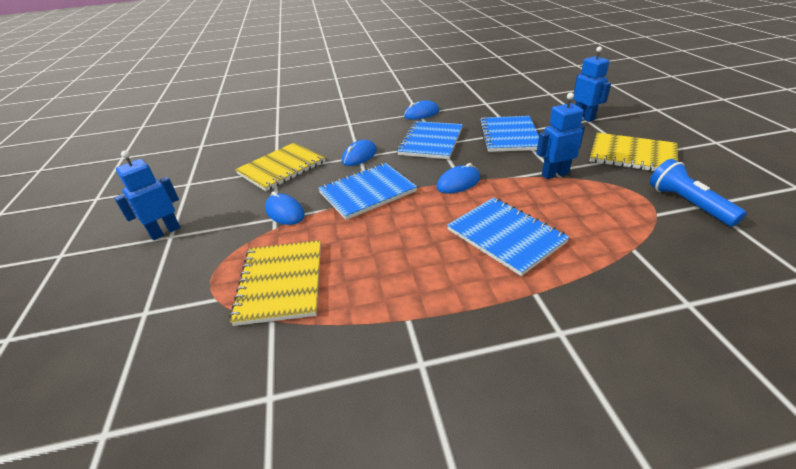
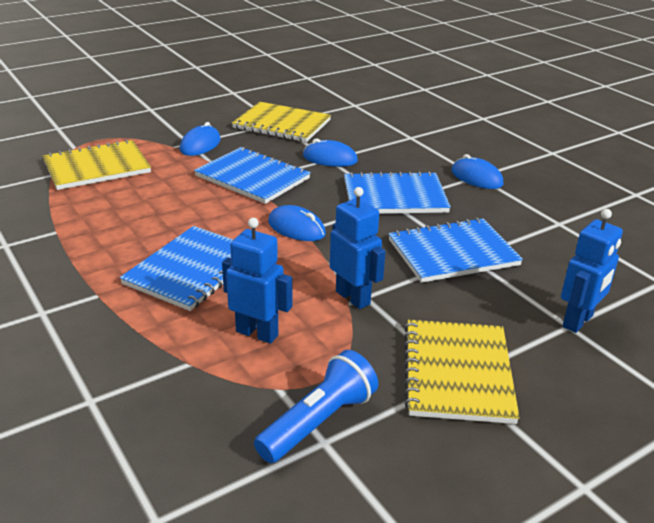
camera: 65 degrees right, 5 degrees down
(165, 232) = (156, 105): blue robot -> blue robot (257, 333)

